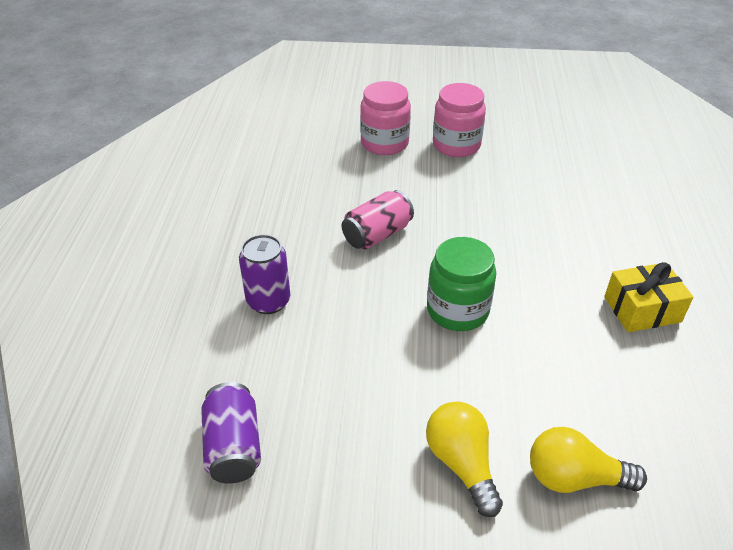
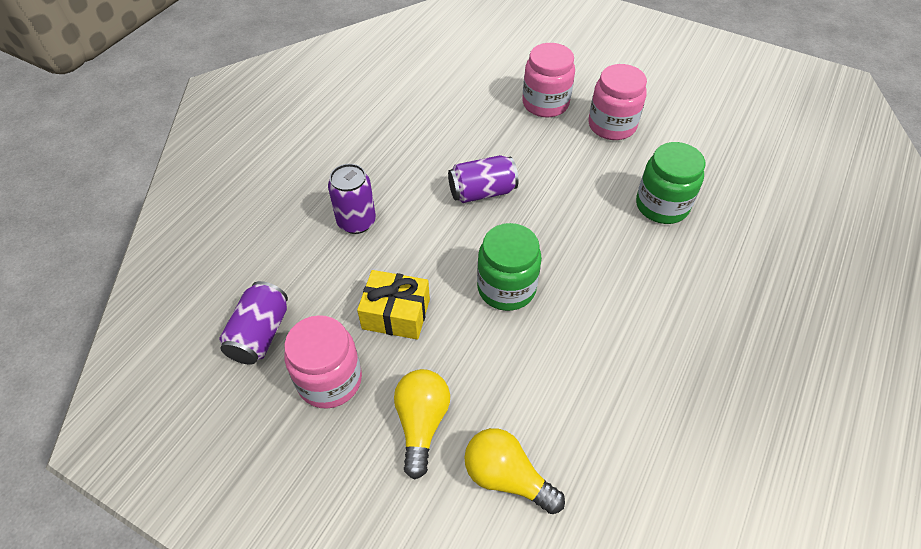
camera: 25 degrees right, 10 degrees up
(341, 462) = (330, 380): none -> pink jar
(377, 235) = (482, 192): pink can -> purple can
(544, 197) = (662, 205): none -> green jar
(642, 309) = (679, 352): yellow gift -> yellow gift (396, 314)

